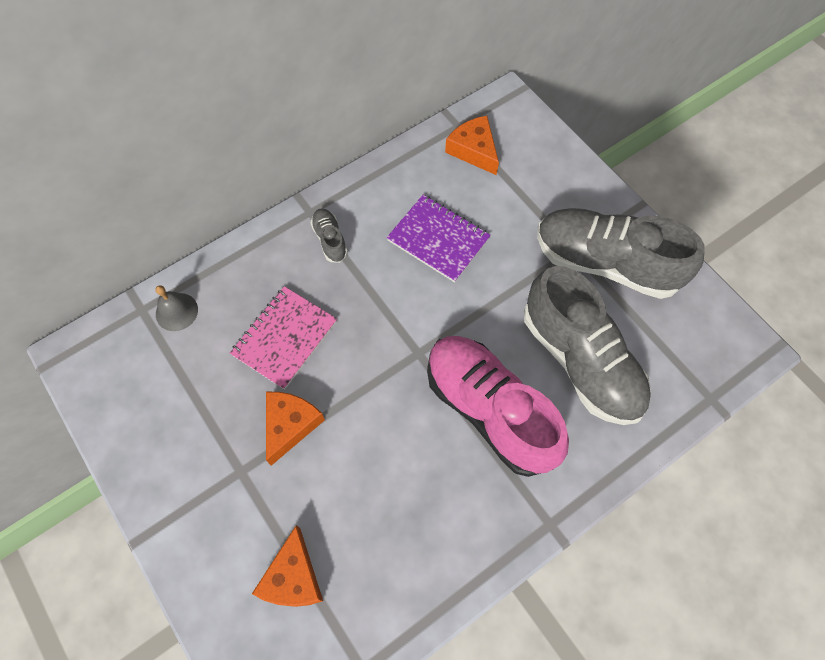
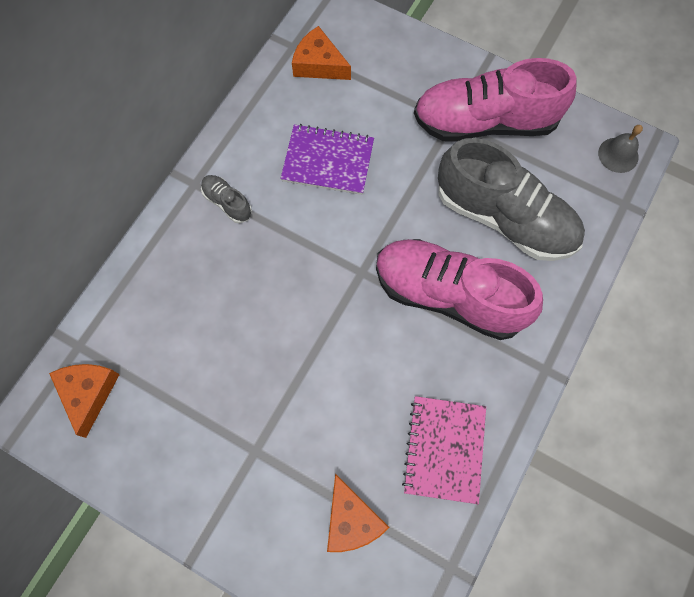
camera: 25 degrees left, 5 degrees up
(176, 311) = (114, 333): grey bell -> grey bell (618, 155)
(285, 338) = (232, 312): pink notebook -> pink notebook (444, 449)
(290, 425) = (279, 388): orange cheese -> orange cheese (88, 393)
(605, 263) = (485, 122): grey shoe -> pink shoe

